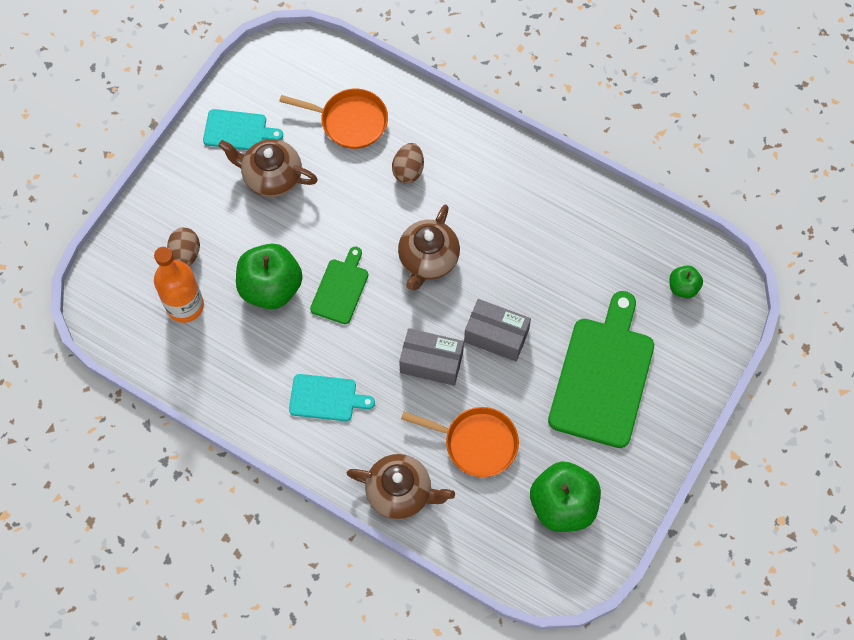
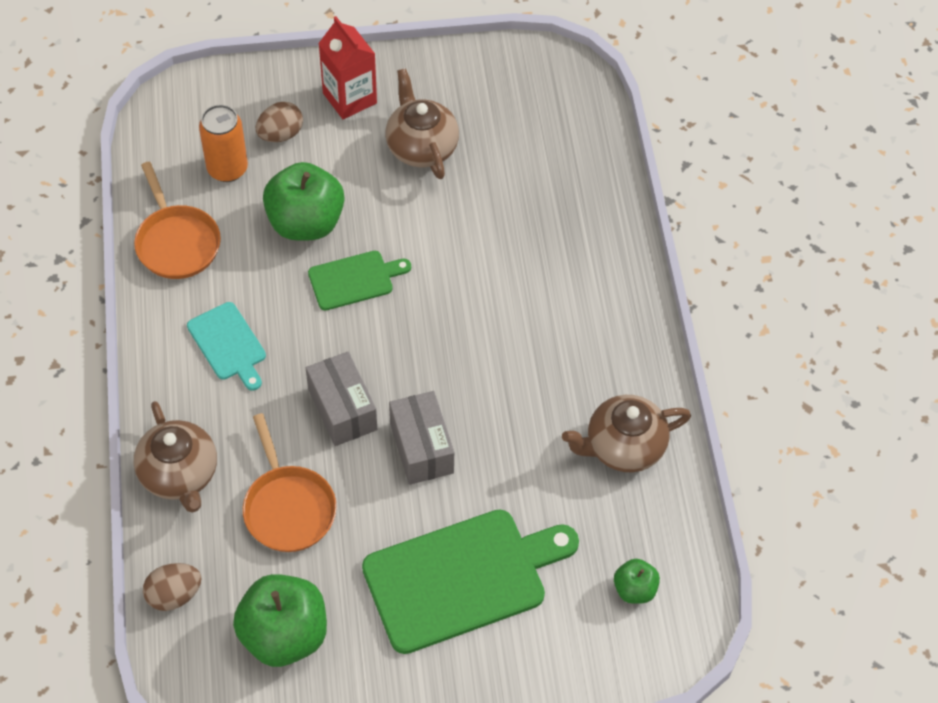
camera: 50 degrees right, 10 degrees down
(185, 306) = (227, 169): orange bottle -> orange can
(194, 191) = (349, 98): none -> red carton
(238, 130) = (444, 90): turquoise cutting board -> none
(350, 121) = (540, 169): orange pan -> orange pan (176, 242)
(408, 170) = (533, 252): brown egg -> brown egg (174, 595)
(428, 259) = (452, 332): brown teapot -> brown teapot (623, 447)

